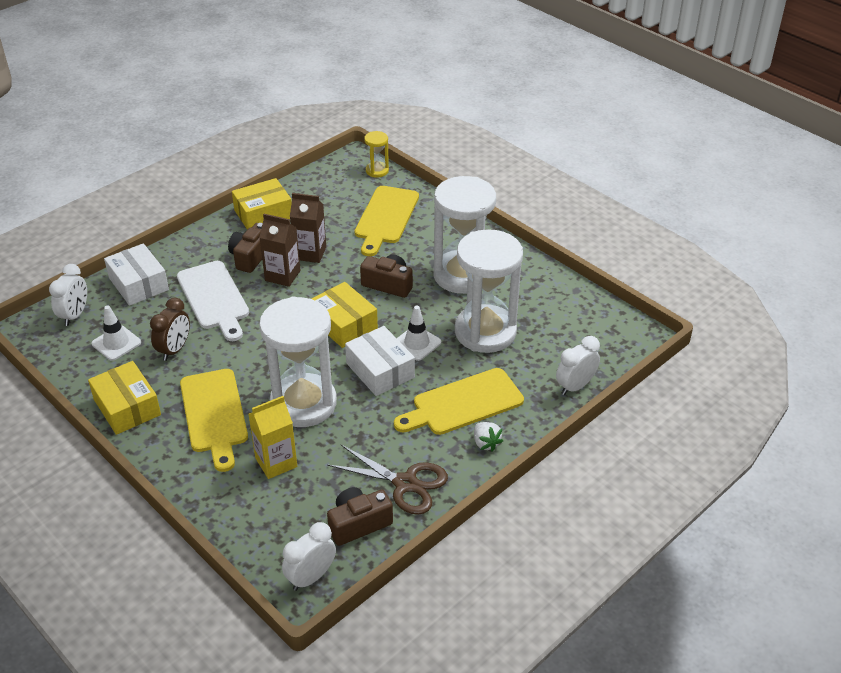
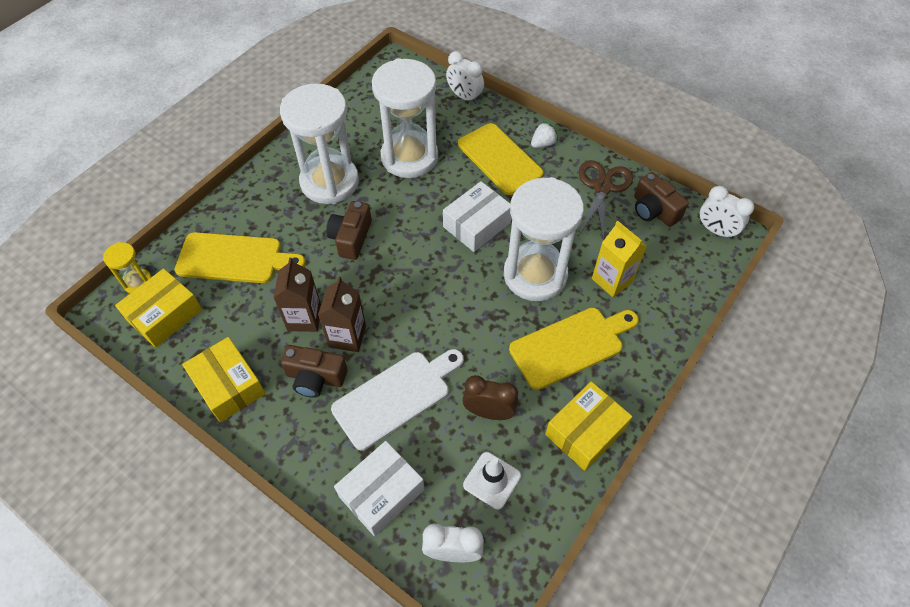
camera: 100 degrees left, 15 degrees up
(344, 324) = (418, 264): yellow box -> yellow box (164, 315)
(416, 343) = (434, 203): white traffic cone -> none

